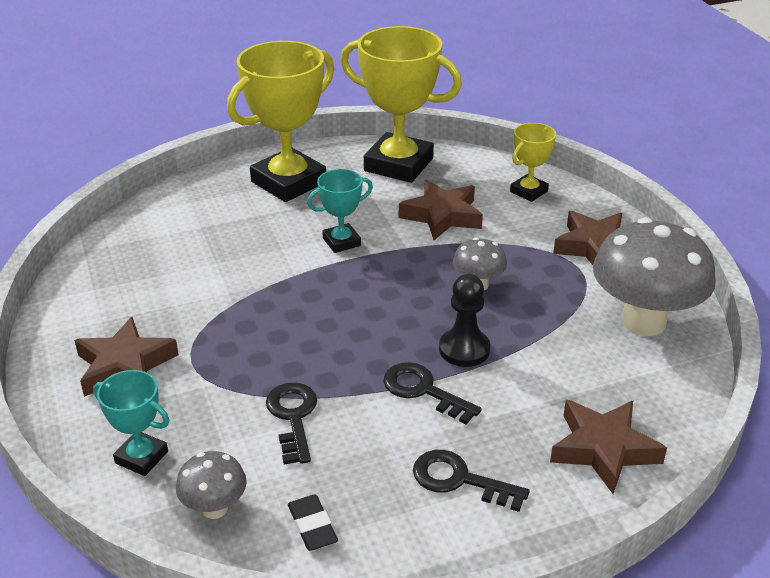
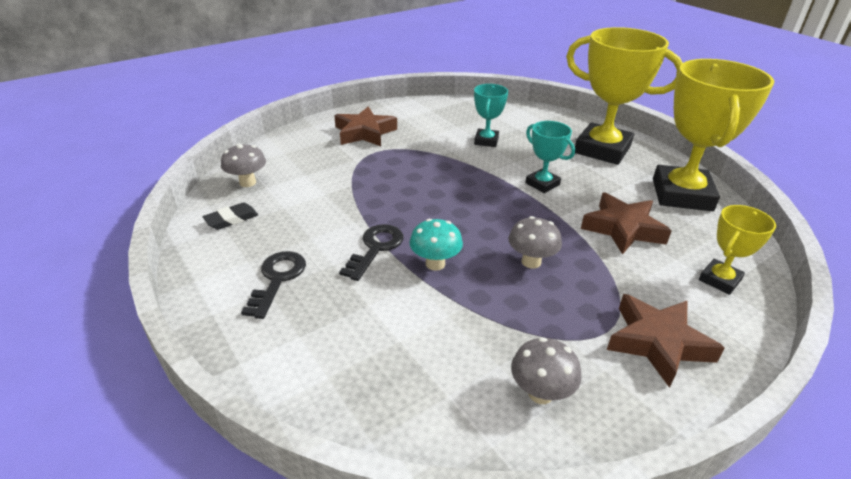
camera: 75 degrees right, 0 degrees up
(141, 457) = (288, 152): turquoise trophy -> turquoise trophy (486, 141)
(293, 417) = (332, 196): black key -> none
(464, 349) = (435, 264): black pawn -> turquoise mushroom
(529, 191) = (719, 280): yellow trophy -> yellow trophy turned 75 degrees counterclockwise
(603, 449) = (324, 367): brown star -> none
(643, 322) = (540, 393): grey mushroom -> grey mushroom, size x0.48

